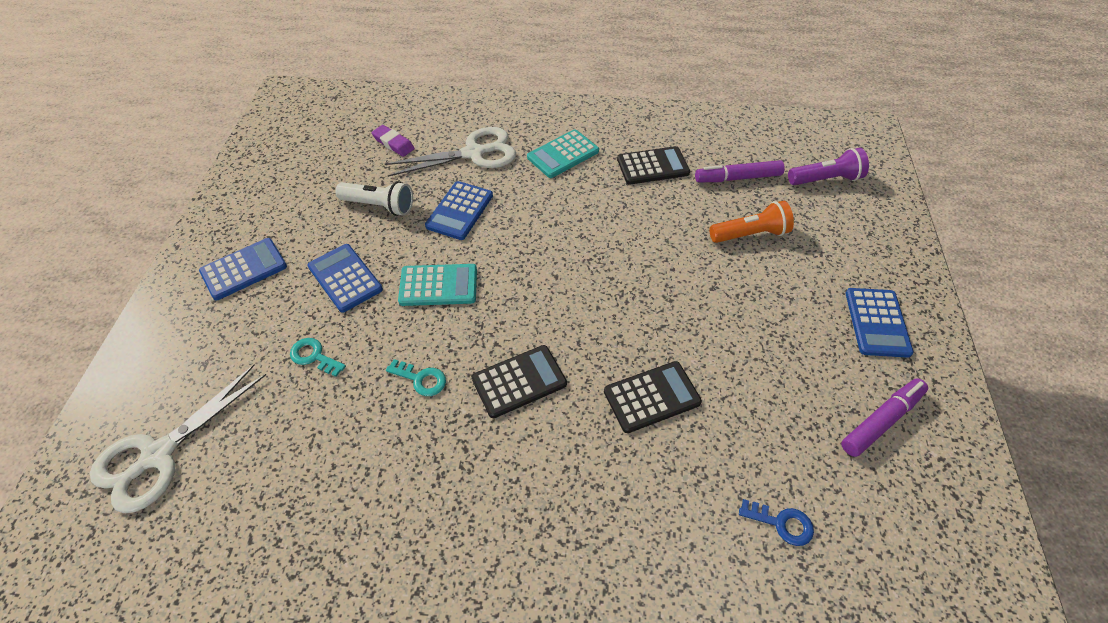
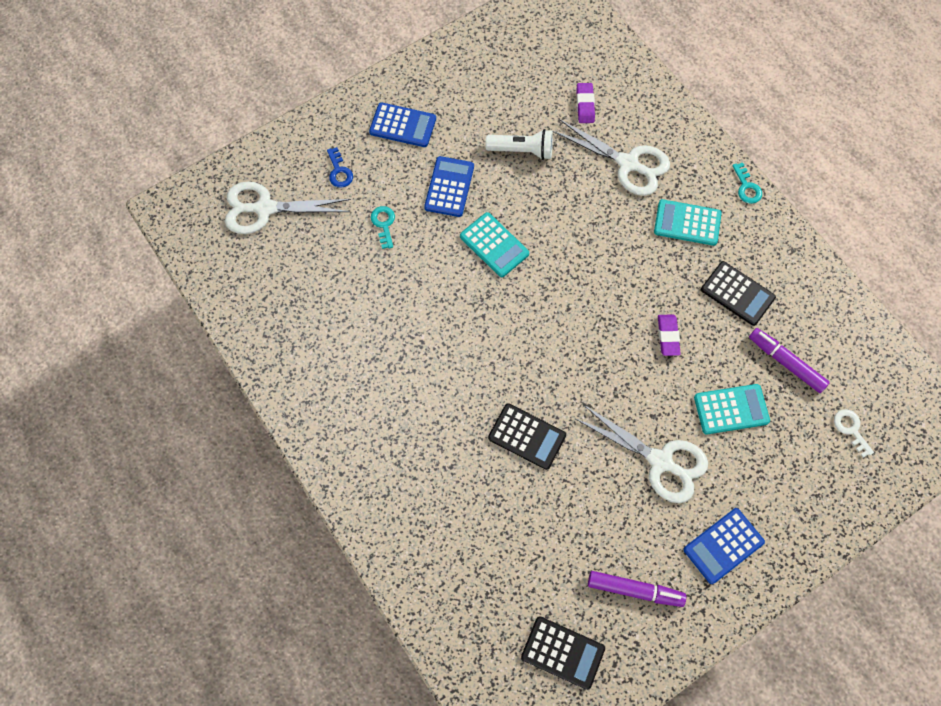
camera: 50 degrees right, 15 degrees up
(379, 206) = (522, 151): white flashlight -> white flashlight turned 60 degrees counterclockwise
(421, 379) = (421, 295): turquoise key -> turquoise key (746, 187)
(460, 211) = (566, 203): blue calculator -> none
(519, 381) = (469, 351): black calculator -> black calculator (563, 652)
(648, 229) = (668, 336): none -> purple eraser
(750, 234) = (731, 409): orange flashlight -> turquoise calculator
(761, 311) = (660, 461): none -> white scissors
(782, 523) = (504, 567): blue key -> blue key (339, 171)
(825, 179) = (850, 429): purple flashlight -> white key

